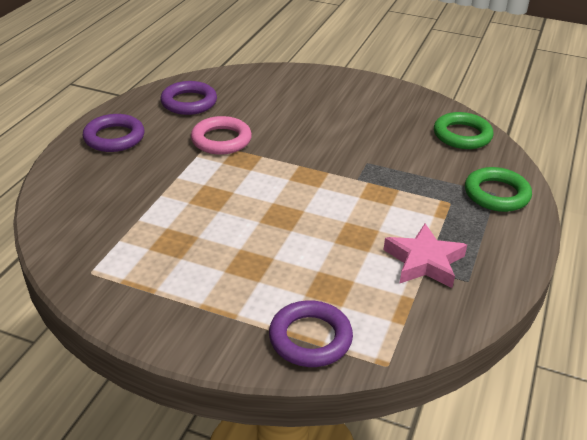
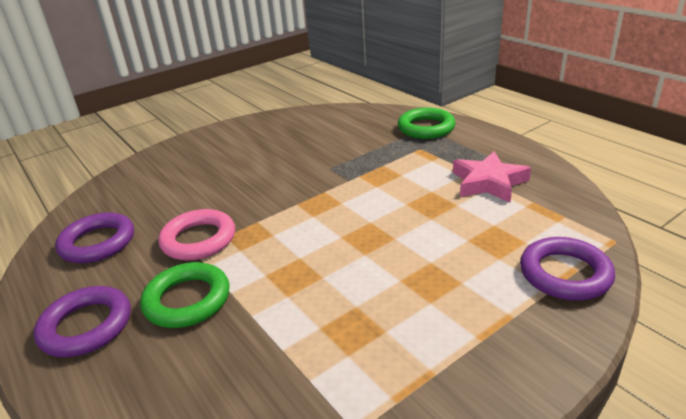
camera: 55 degrees left, 5 degrees down
(462, 135) = (338, 118): green ring -> green ring (187, 300)

